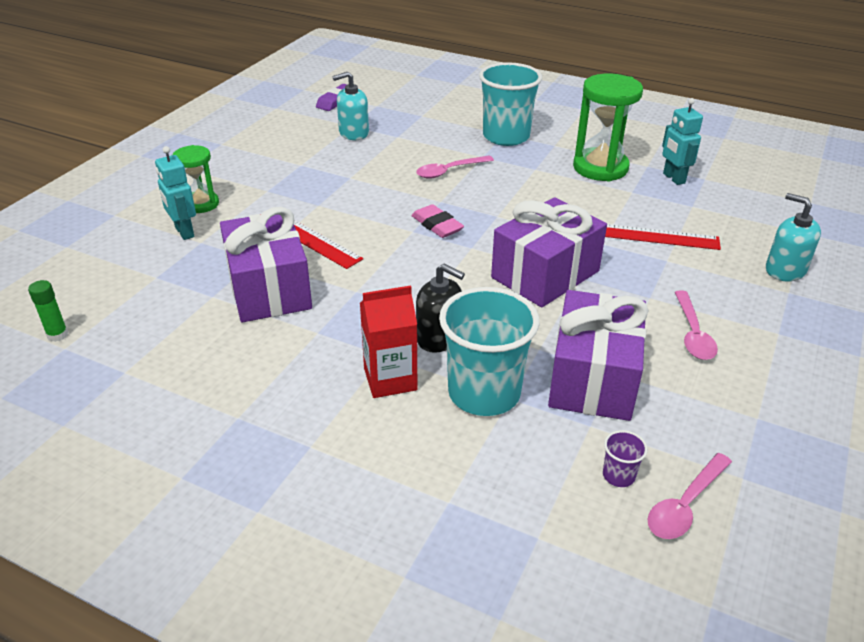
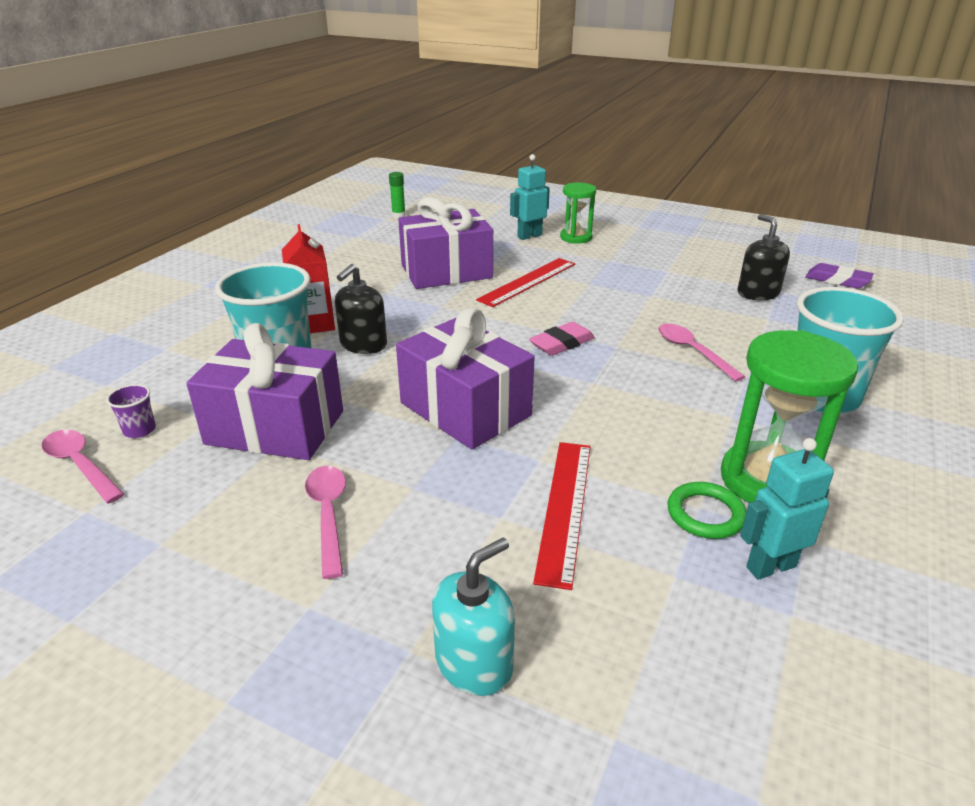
camera: 90 degrees right, 5 degrees down
(353, 133) = (758, 293): turquoise soap dispenser -> black soap dispenser
(638, 190) = (705, 514): none -> green ring
(693, 334) = (328, 515): pink spoon -> pink spoon turned 75 degrees clockwise

